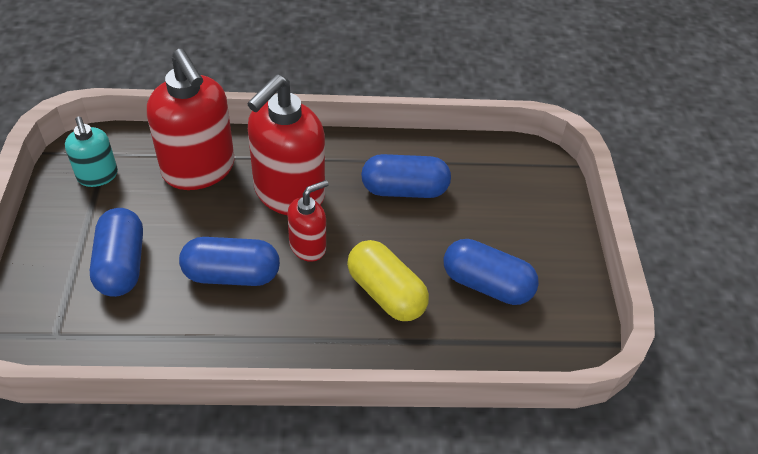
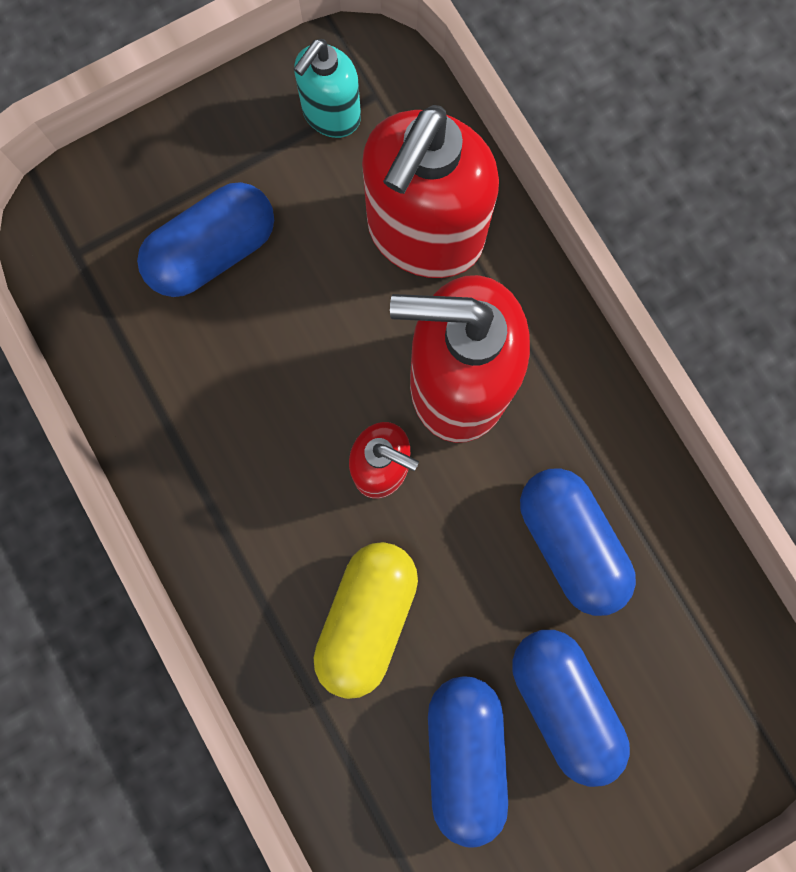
camera: 65 degrees right, 30 degrees up
(232, 274) = (278, 397): blue capsule -> blue capsule (562, 701)

